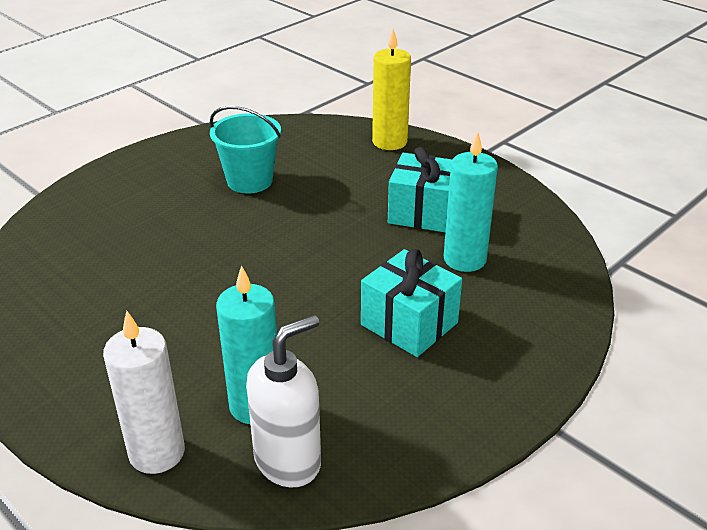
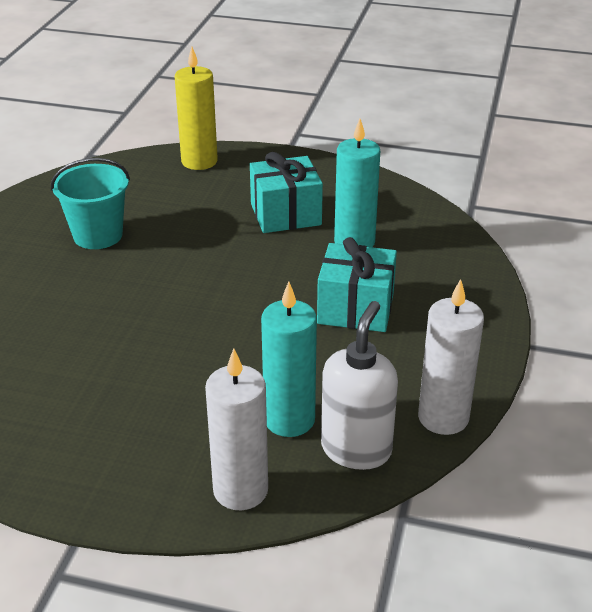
camera: 30 degrees left, 0 degrees up
(397, 467) = (443, 417): none -> white candle

